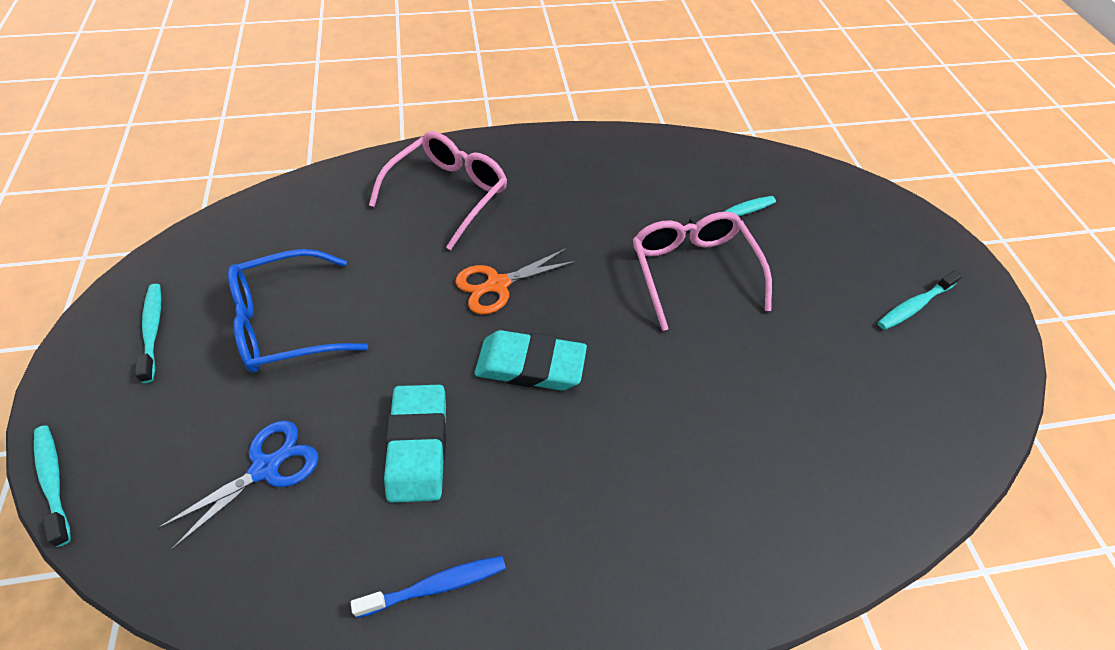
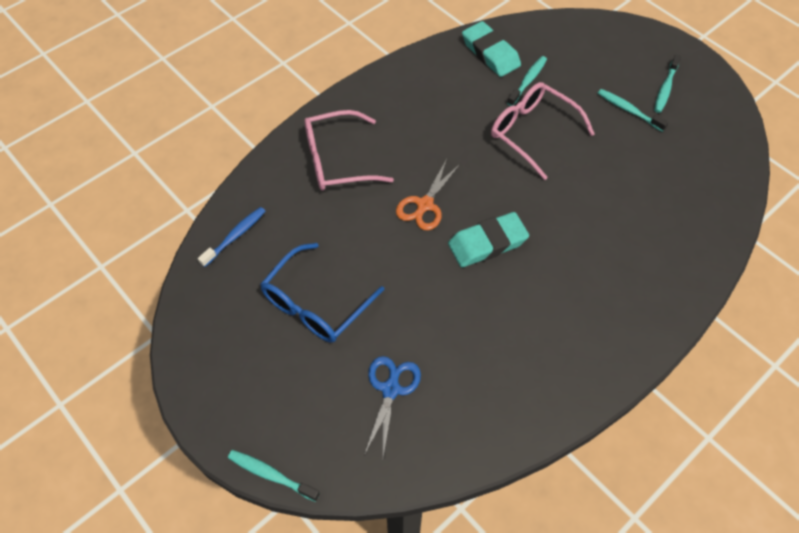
camera: 30 degrees left, 5 degrees up
(153, 330) = (232, 358): turquoise toothbrush -> turquoise toothbrush (628, 110)
(418, 446) = (465, 325): turquoise eraser -> turquoise eraser (490, 53)
(436, 585) = (539, 386): blue toothbrush -> blue toothbrush (235, 236)
(448, 193) = (337, 160): pink glasses -> pink glasses turned 105 degrees counterclockwise

